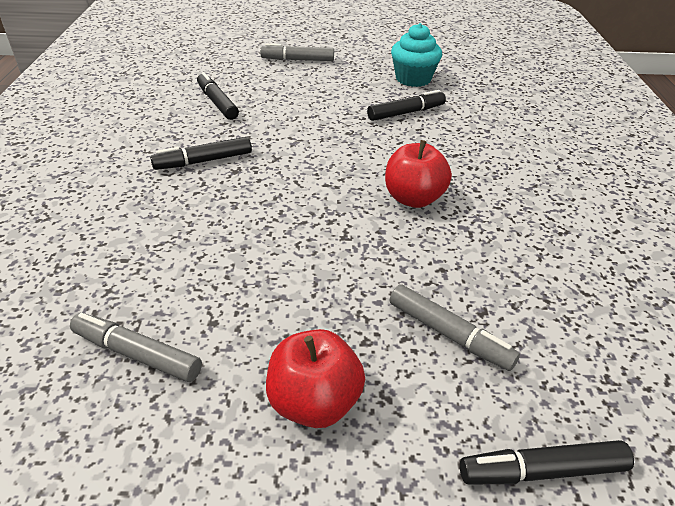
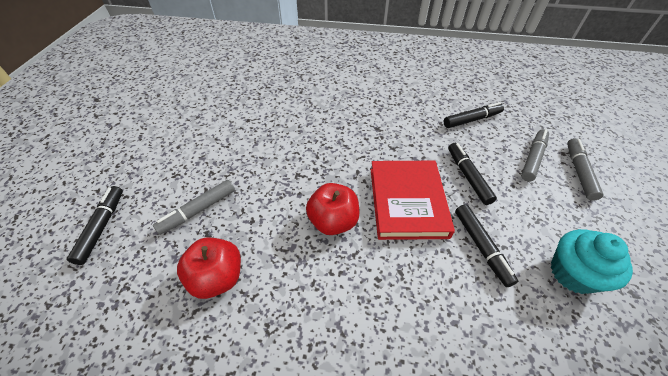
camera: 100 degrees right, 10 degrees up
(137, 354) = (239, 99): grey marker -> grey marker (533, 158)
(203, 161) = (388, 114): black marker -> black marker (468, 176)
(314, 402) = (186, 150): red apple -> red apple (217, 277)
(365, 149) = (407, 201): none -> red book

